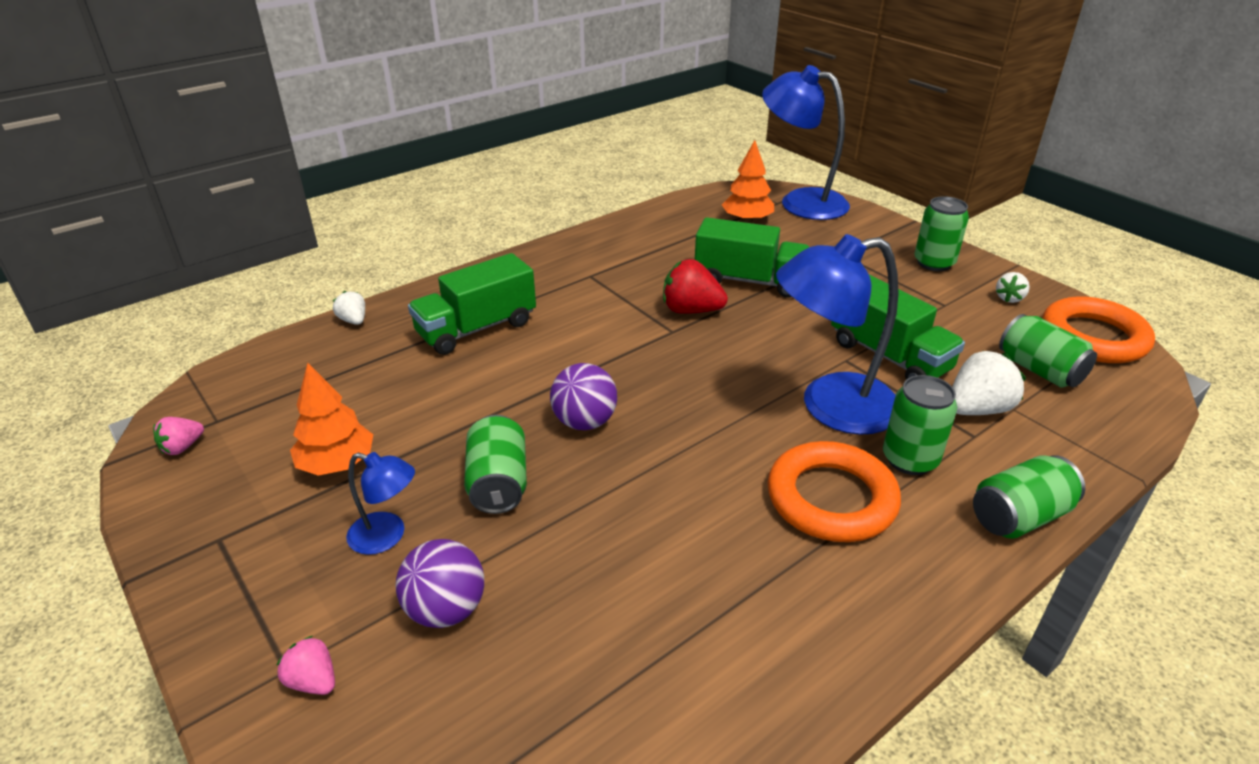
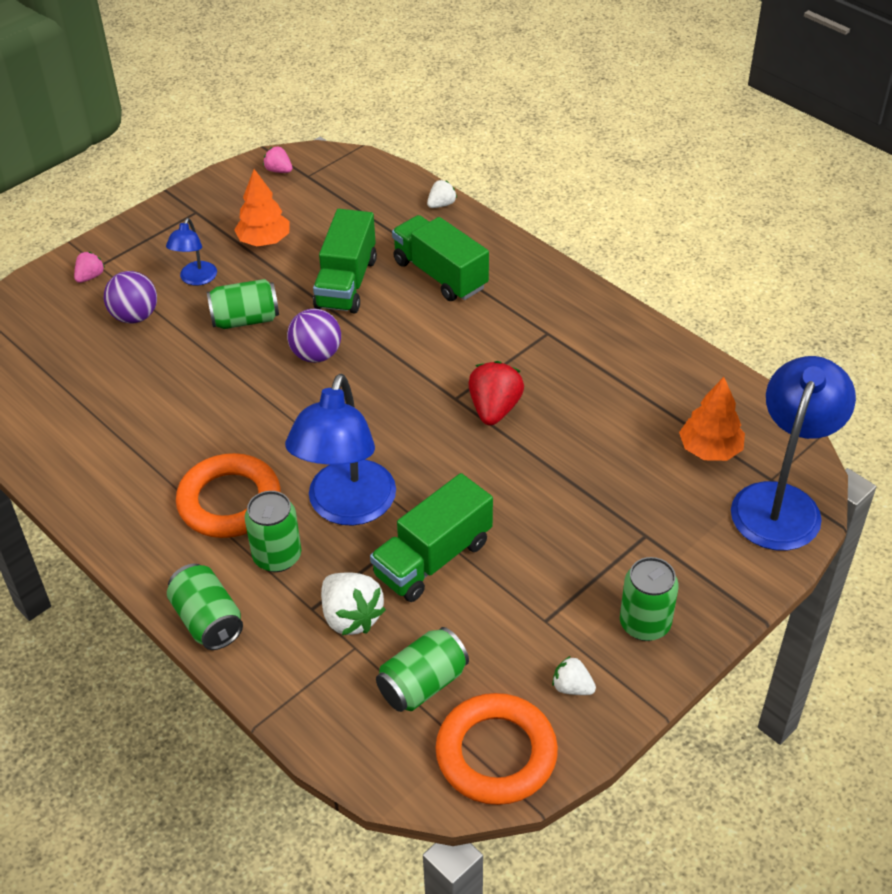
camera: 85 degrees right, 10 degrees up
(749, 281) = (562, 452): green truck -> green truck (346, 283)
(830, 407) = (347, 508): blue lamp -> blue lamp turned 150 degrees counterclockwise

